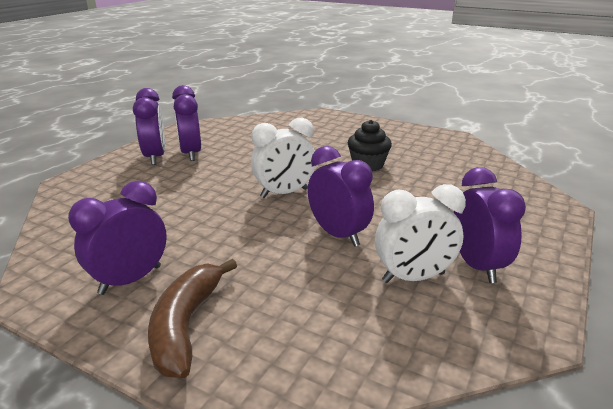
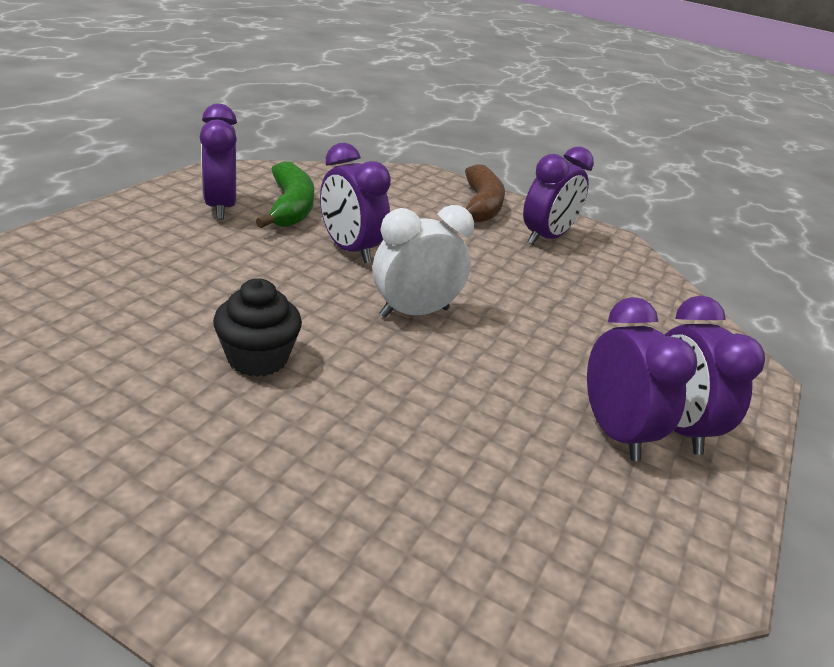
camera: 175 degrees right, 5 degrees up
(413, 278) = (290, 207): white clock -> green banana

